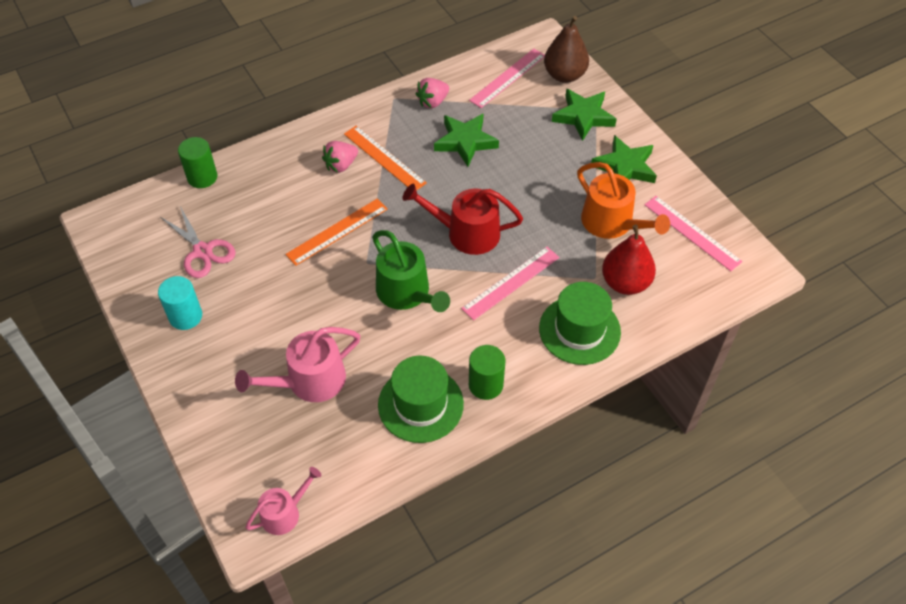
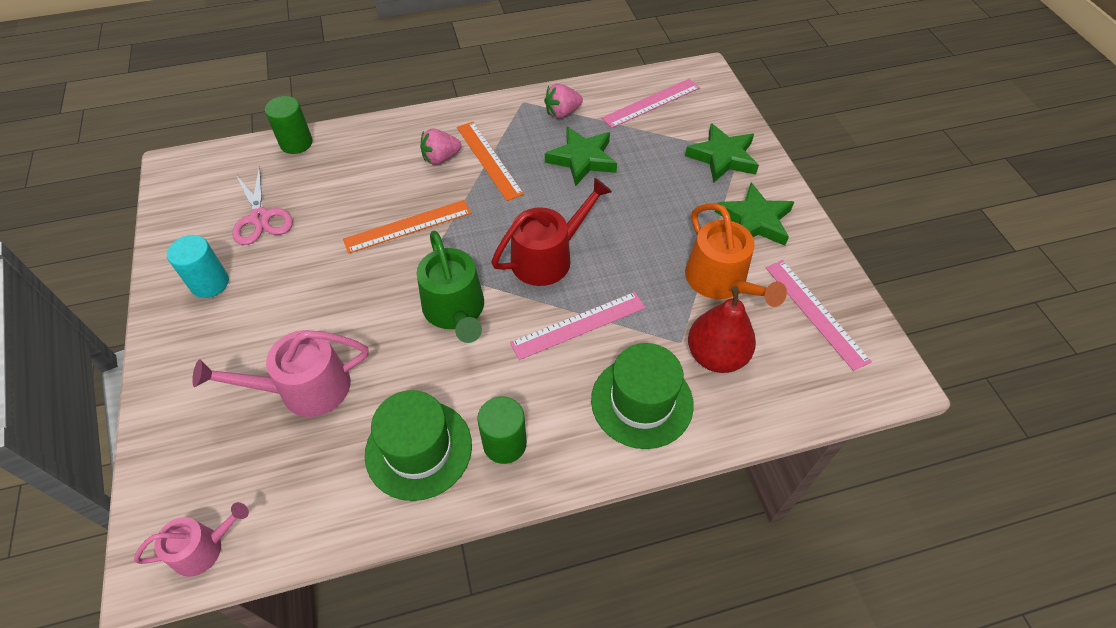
camera: 15 degrees right, 0 degrees up
(466, 233) = (548, 257): red watering can -> red watering can turned 120 degrees clockwise
(564, 75) = (714, 111): brown pear -> none

